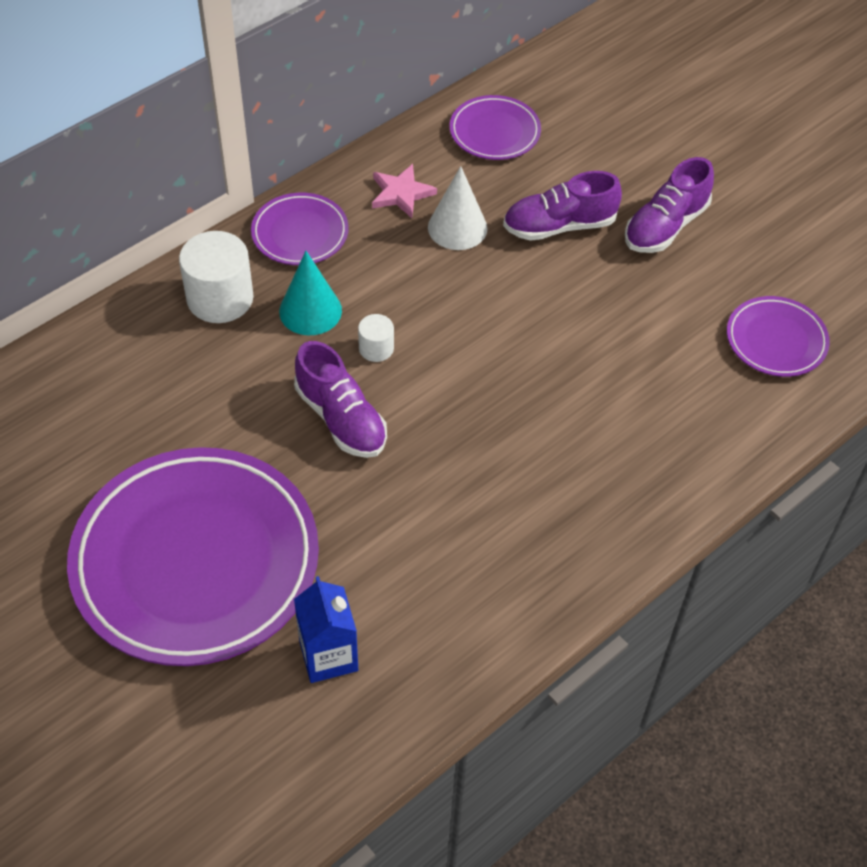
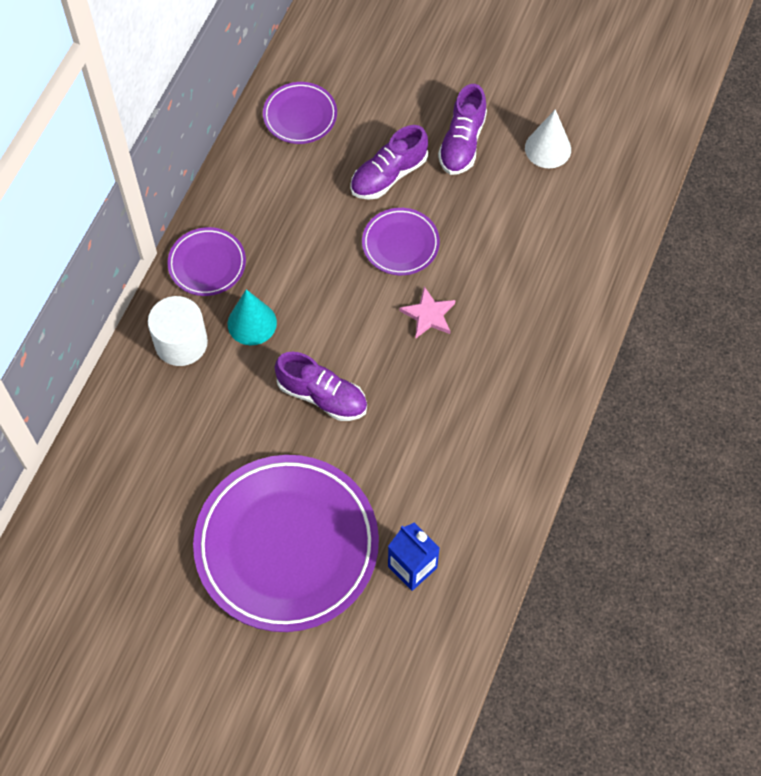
camera: 25 degrees left, 10 degrees up
(376, 348) = (315, 331): white cylinder -> none
(401, 193) = (261, 198): pink star -> pink star (428, 315)
(457, 227) = (317, 208): white cone -> white cone (548, 148)
(776, 340) = (580, 201): purple plate -> purple plate (400, 244)

